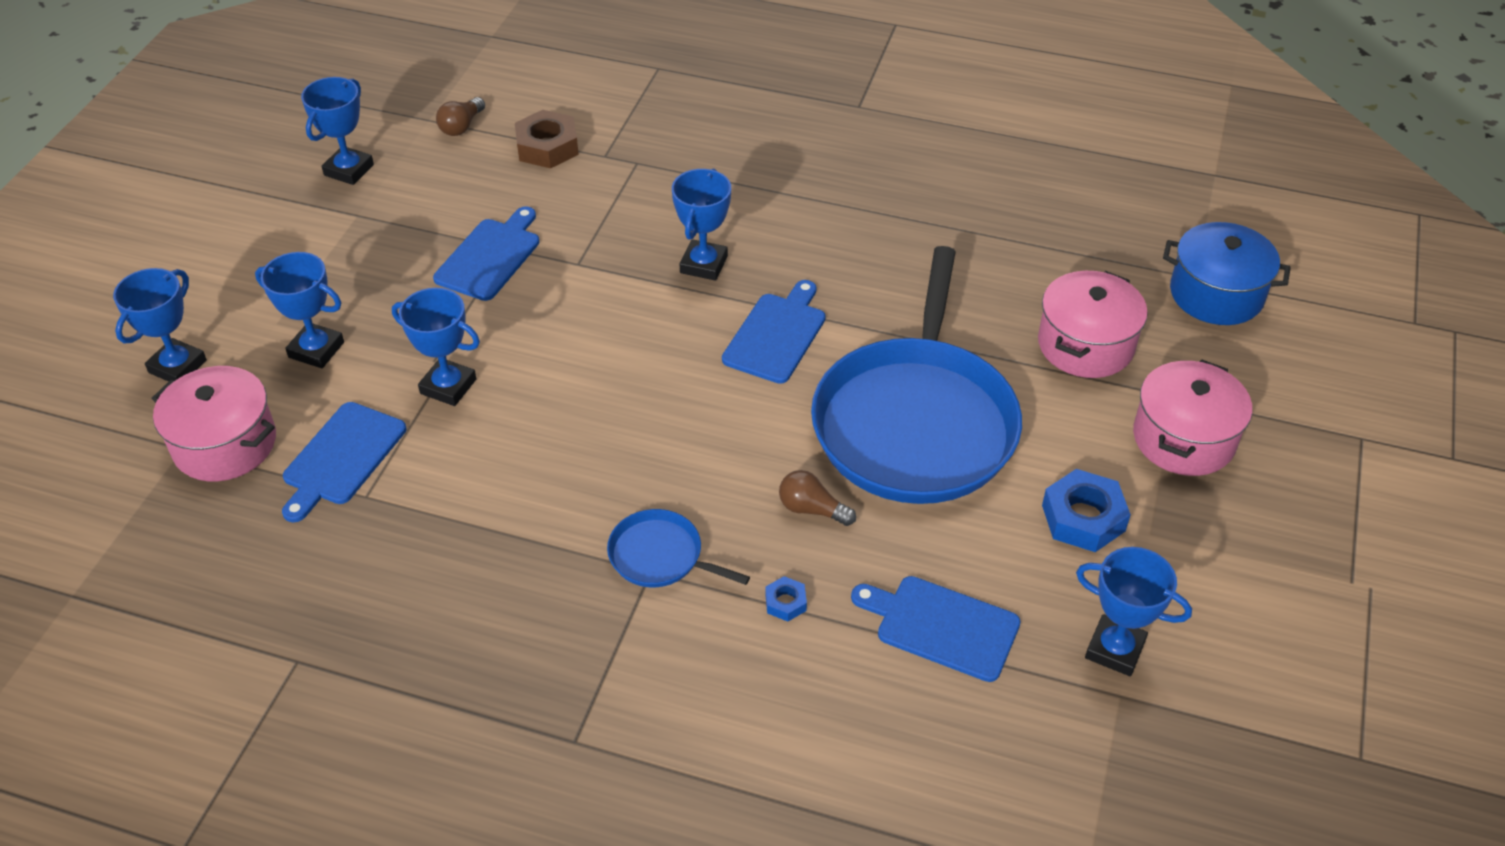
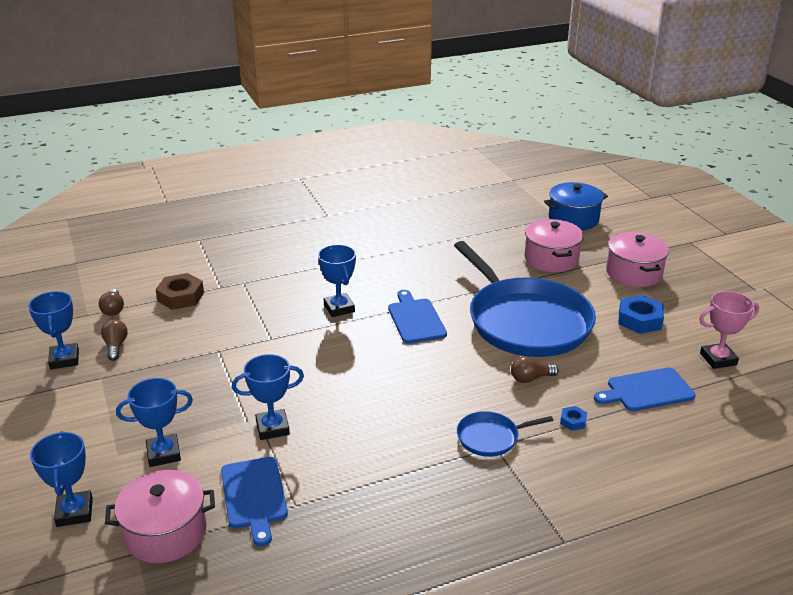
camera: 40 degrees left, 15 degrees down
(412, 181) = (115, 346): none -> brown light bulb
(490, 256) = (214, 358): blue cutting board -> none
(1114, 650) = (718, 359): blue trophy -> pink trophy

